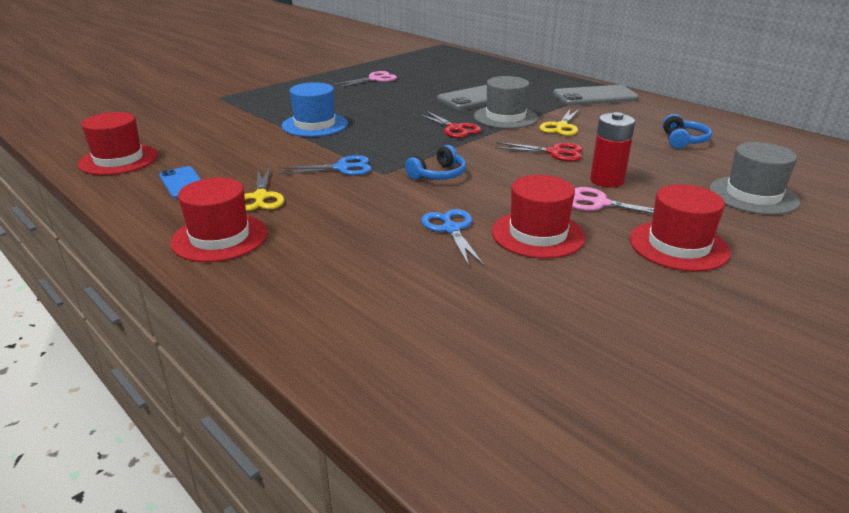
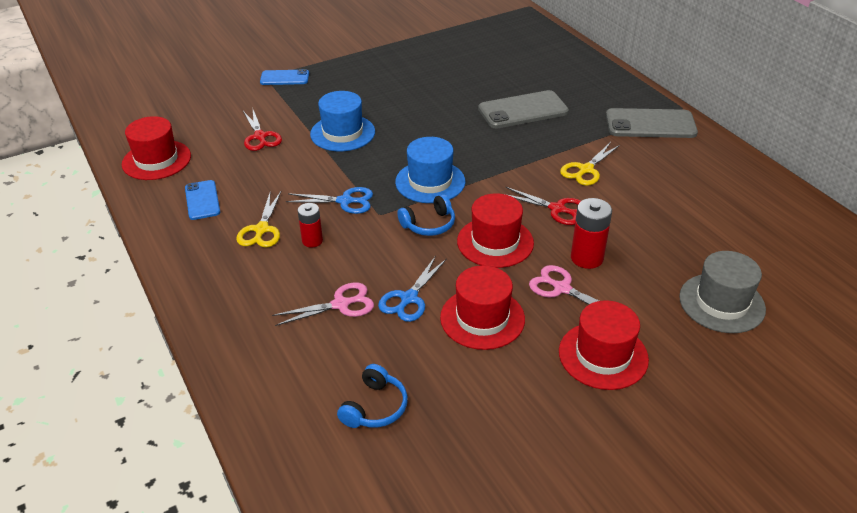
camera: 15 degrees right, 10 degrees up
(220, 237) = (214, 275): red hat -> red hat (495, 242)
(238, 97) = (284, 78): none -> blue phone
(321, 199) = (312, 241): none -> red battery
(375, 79) = (429, 64): pink scissors -> pink scissors (341, 304)
(421, 147) = (430, 182): none -> blue hat
(451, 229) = (409, 298): blue scissors -> blue scissors turned 150 degrees counterclockwise
(455, 129) = (475, 158): red scissors -> red scissors (260, 137)
(505, 117) = (535, 146): grey hat -> none
(683, 140) = (703, 210): blue headphones -> blue headphones (375, 407)

